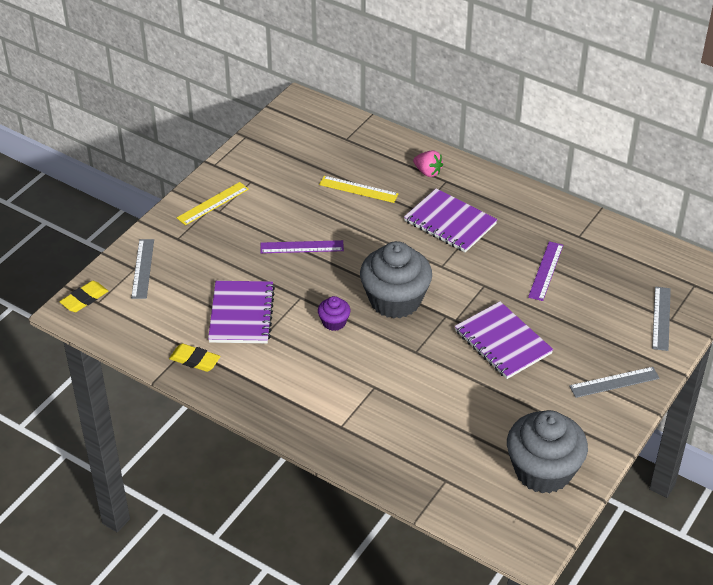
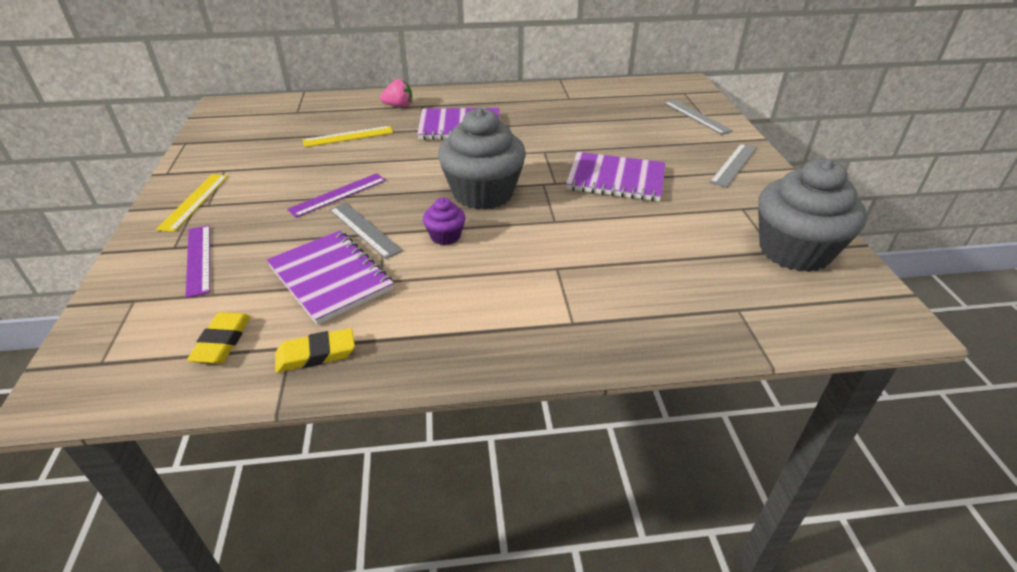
camera: 40 degrees left, 5 degrees down
(84, 299) = (74, 369): yellow eraser -> yellow eraser (222, 341)
(143, 268) = (147, 294): grey ruler -> grey ruler (364, 229)
(545, 271) = (577, 124): purple ruler -> purple ruler (198, 259)

